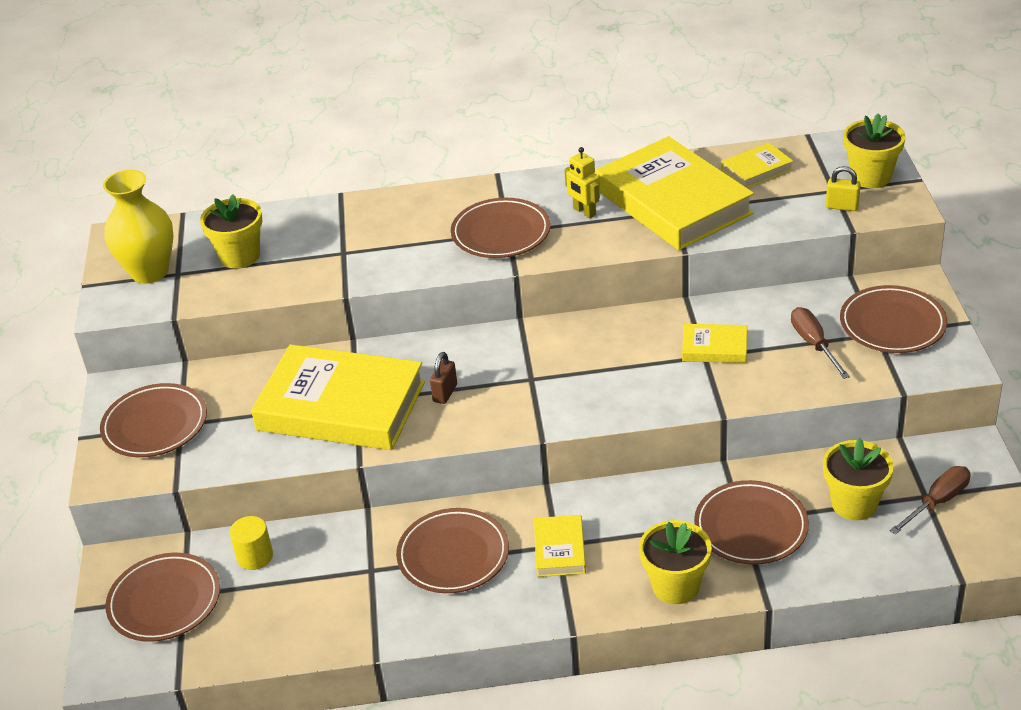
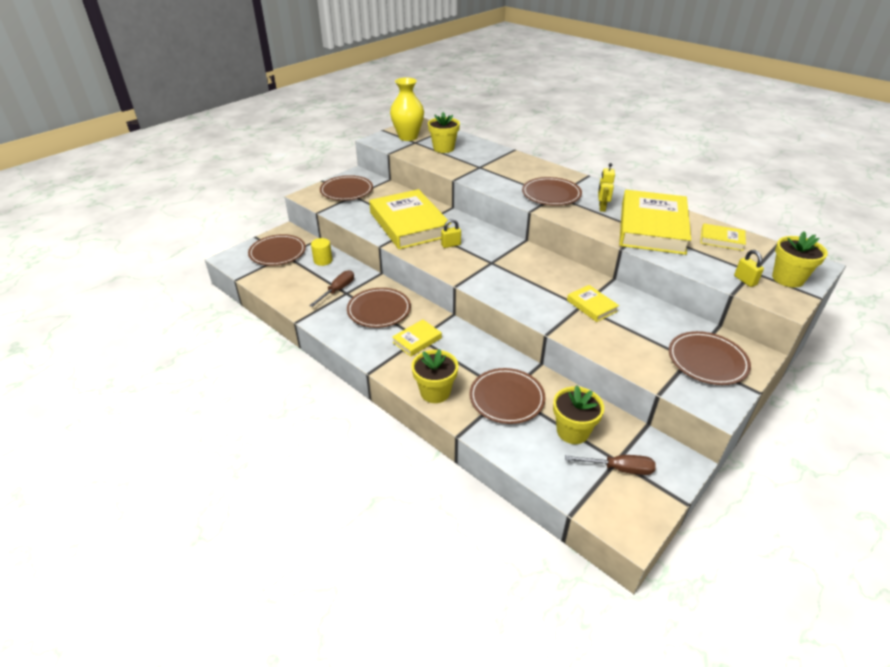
camera: 45 degrees right, 0 degrees up
(445, 393) = (451, 245): brown padlock -> yellow padlock
(814, 344) = (645, 339): brown screwdriver -> brown screwdriver (337, 290)

